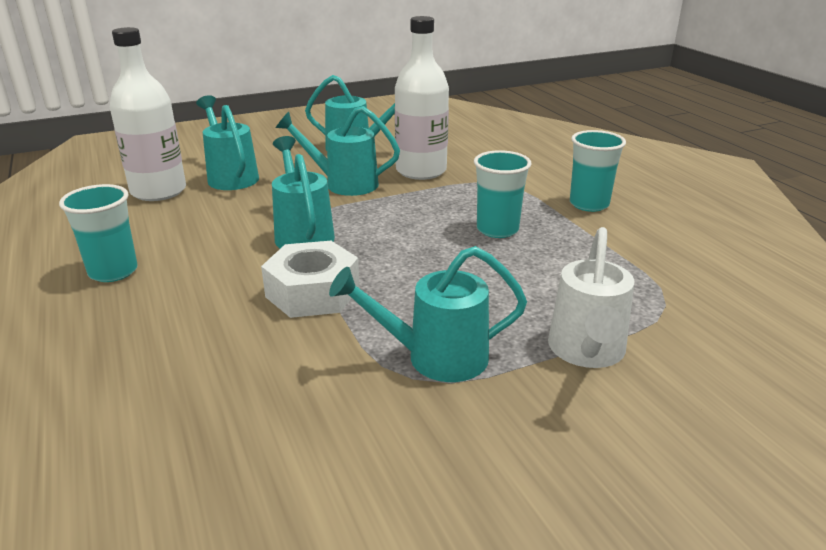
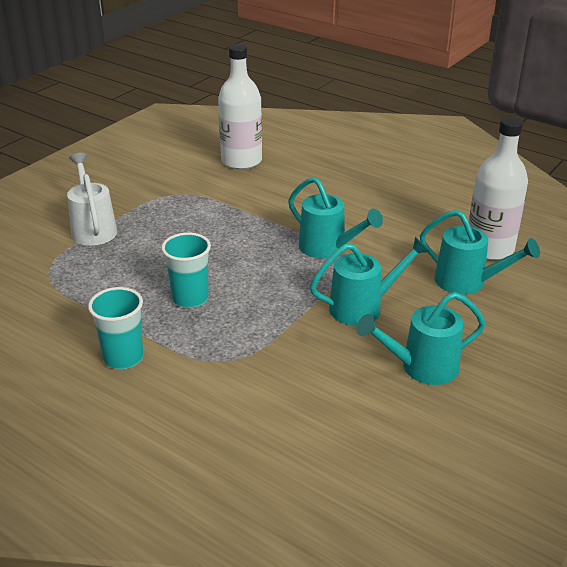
camera: 150 degrees right, 5 degrees up
(113, 272) = (396, 191): turquoise cup -> none
(313, 292) = (269, 214): white nut -> none
(421, 171) = (315, 352): white bottle -> white bottle (241, 161)
(435, 357) = (171, 204): turquoise watering can -> none

